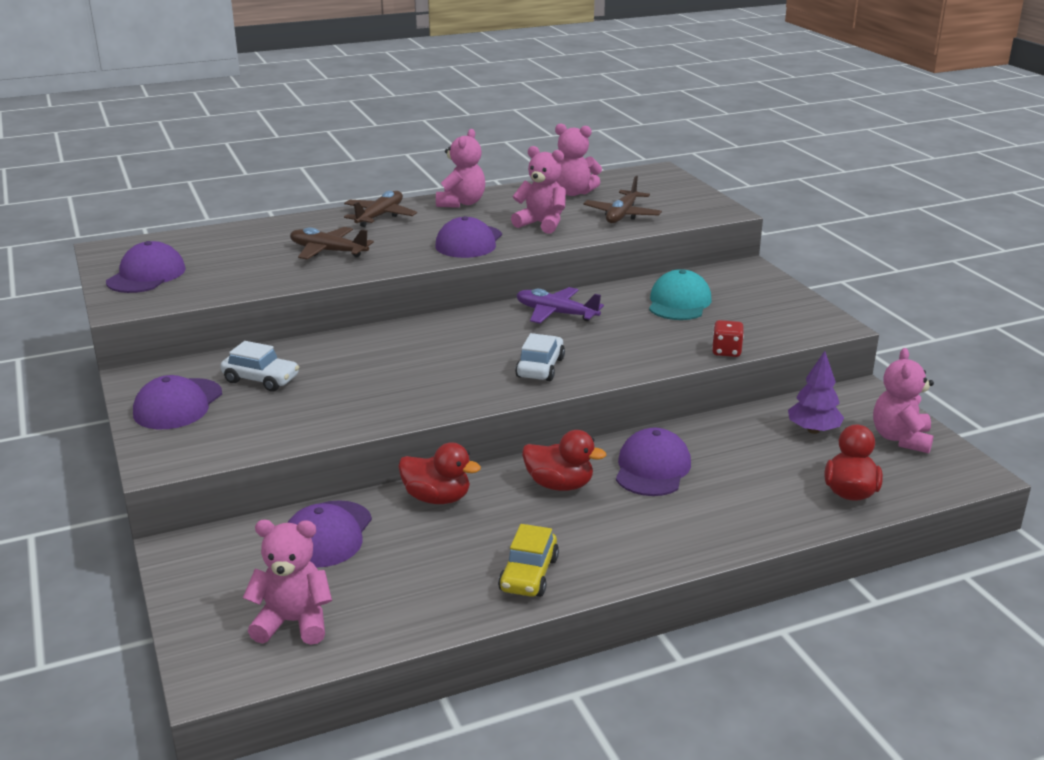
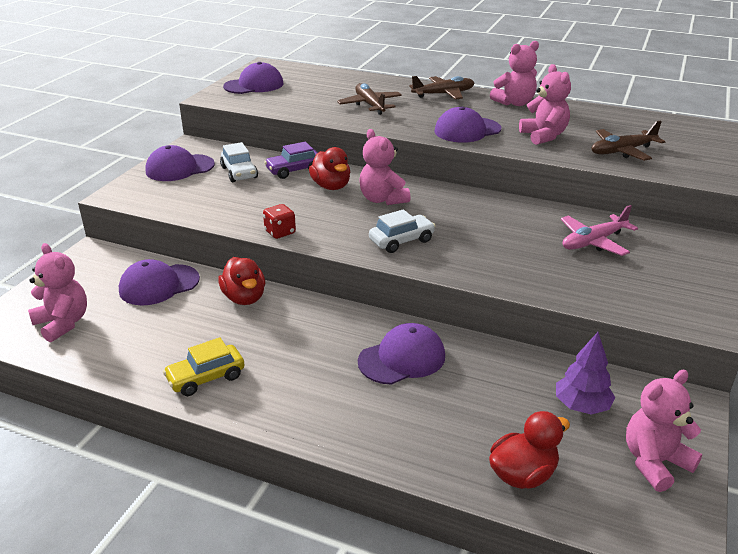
camera: 45 degrees right, 5 degrees up
(317, 353) = (294, 170): none -> purple car
(556, 313) = (482, 209): purple plane -> none
(559, 485) = (324, 332): red duck -> red duck (331, 186)
(573, 192) = (614, 122): pink teddy bear -> pink teddy bear (382, 199)
(679, 302) = (593, 242): turquoise cap -> pink plane
(726, 351) = (561, 297): red dice -> red dice (280, 232)

